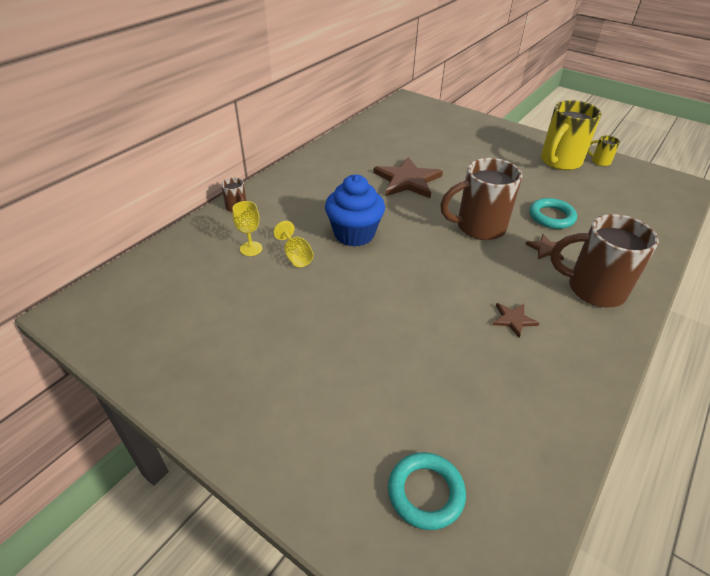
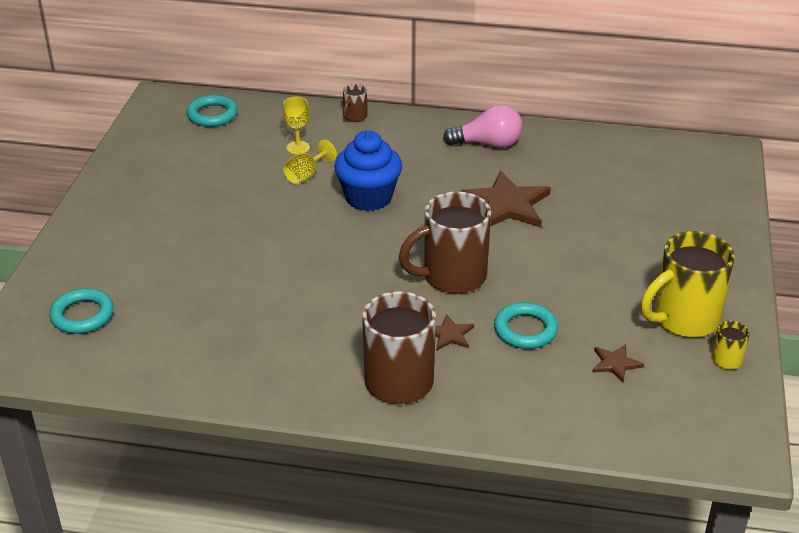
camera: 65 degrees right, 5 degrees down
(143, 284) = (212, 115): none -> turquoise ring
(330, 165) = (488, 144): none -> pink light bulb
(479, 227) = (452, 277): brown mug -> brown mug turned 75 degrees counterclockwise
(513, 320) = (306, 328): brown star -> brown star (615, 364)
(559, 162) = (683, 319): yellow mug -> yellow mug turned 45 degrees counterclockwise

